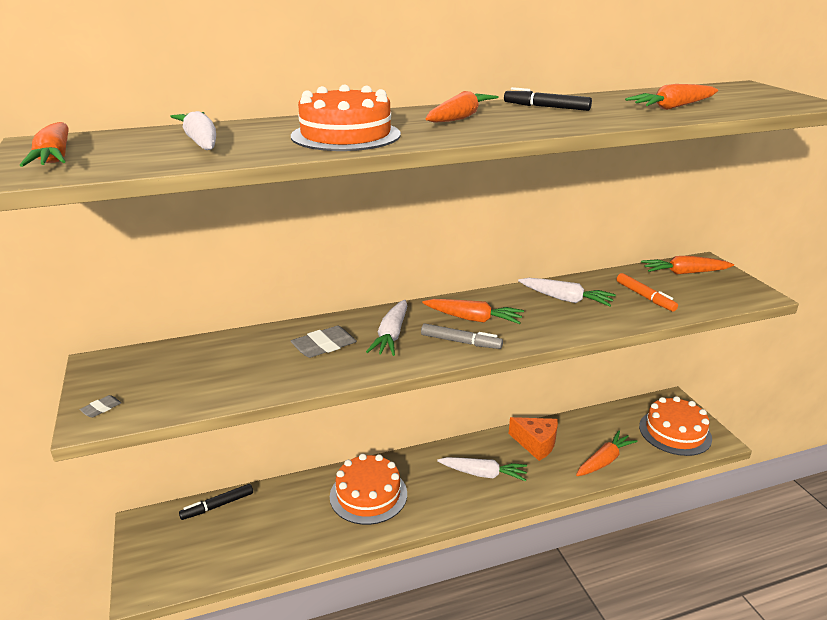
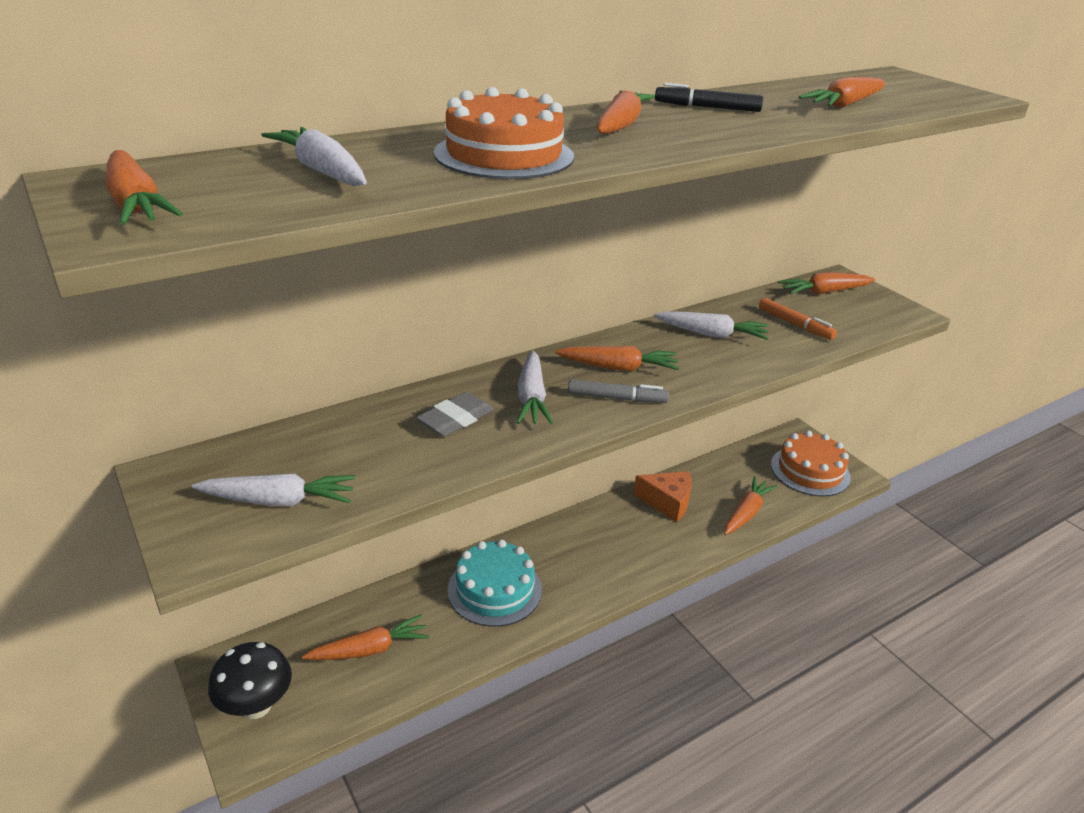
camera: 15 degrees left, 5 degrees up
(101, 408) = (201, 535): grey eraser -> none
(159, 556) = (256, 706): none -> black mushroom
(218, 506) = (310, 630): black marker -> none
(256, 527) = (370, 649): none -> orange carrot
(368, 495) = (494, 589): orange cake -> turquoise cake
(483, 474) = (620, 546): white carrot -> white carrot (279, 500)

